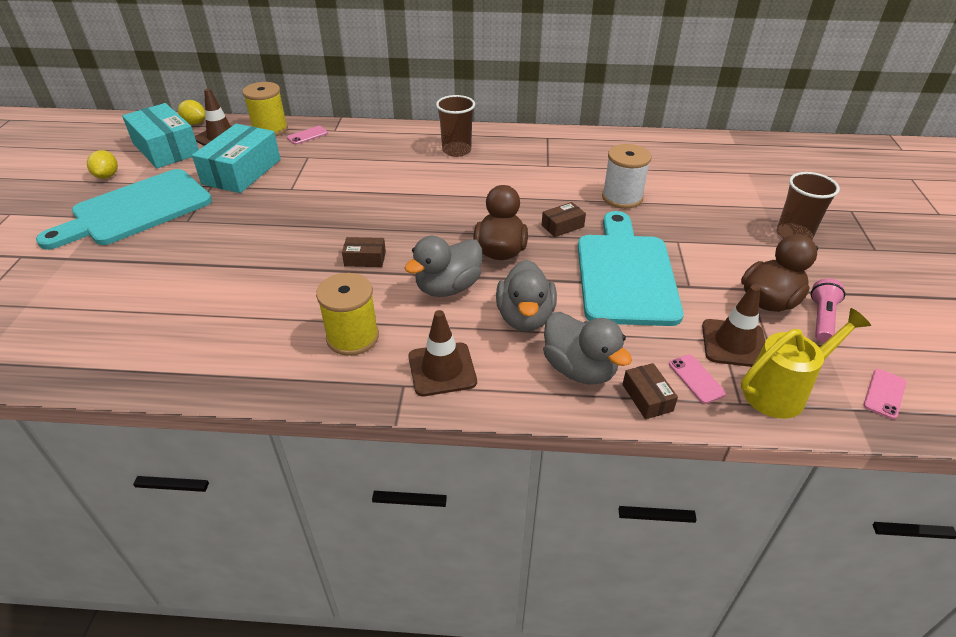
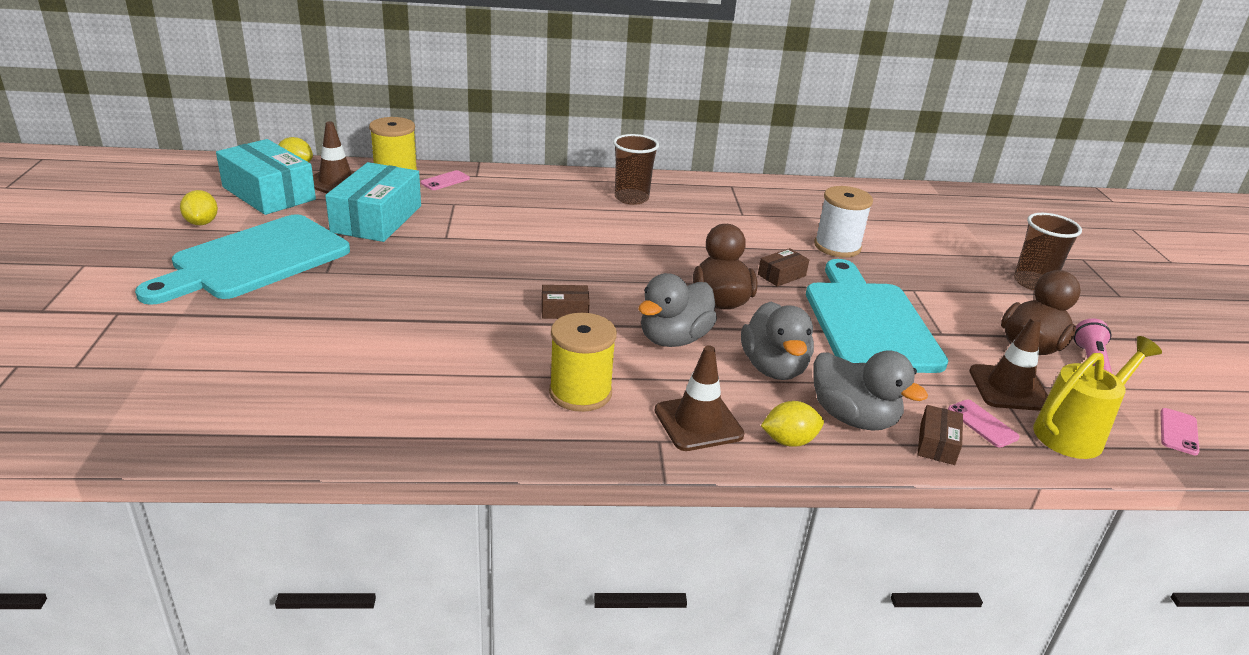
camera: 10 degrees left, 10 degrees down
(515, 390) = (789, 441): none -> yellow lemon
(647, 398) = (937, 444): brown box -> brown box turned 45 degrees clockwise

